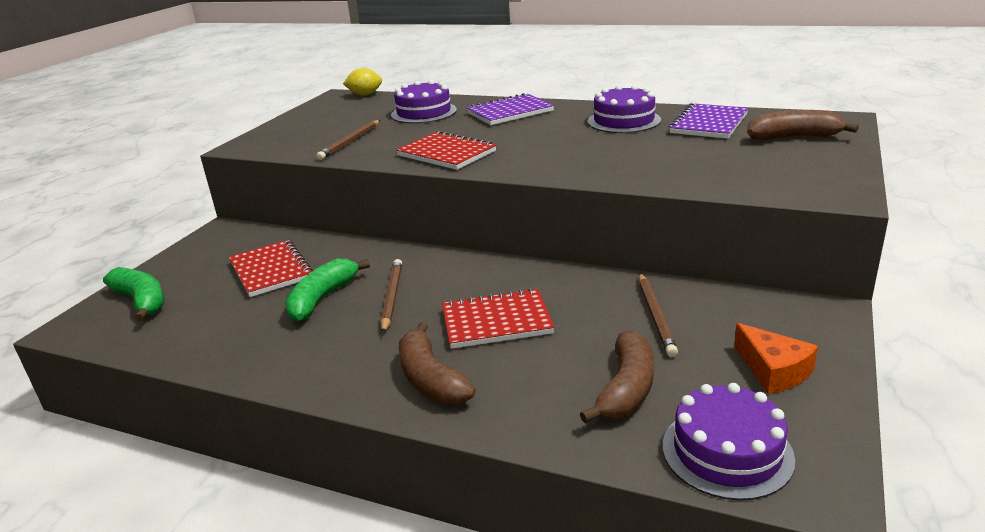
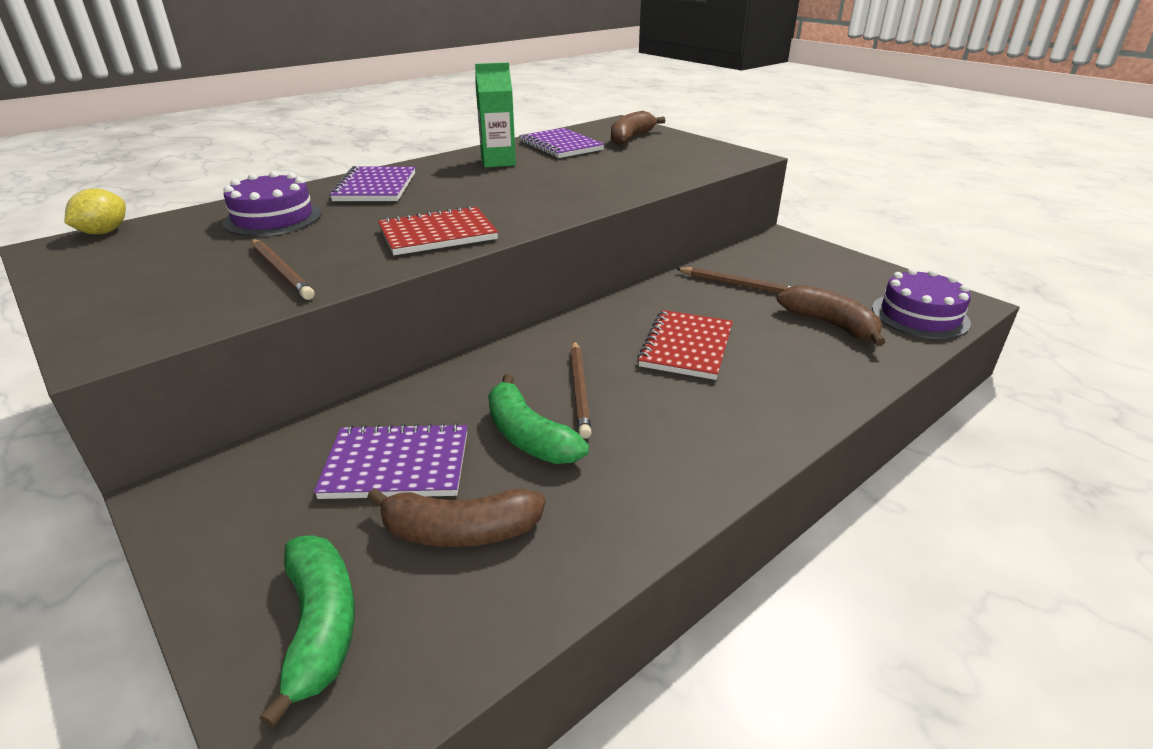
camera: 65 degrees left, 5 degrees up
(141, 301) = (320, 626): green banana -> green banana turned 90 degrees clockwise
(271, 270) = (397, 465): red notebook -> purple notebook
(392, 297) = (579, 390): brown pencil -> brown pencil turned 120 degrees counterclockwise
(430, 379) = (758, 403): brown banana -> brown banana (460, 531)
(624, 121) = (498, 162): purple cake -> green carton
(773, 370) = (838, 274): orange cheese -> none

